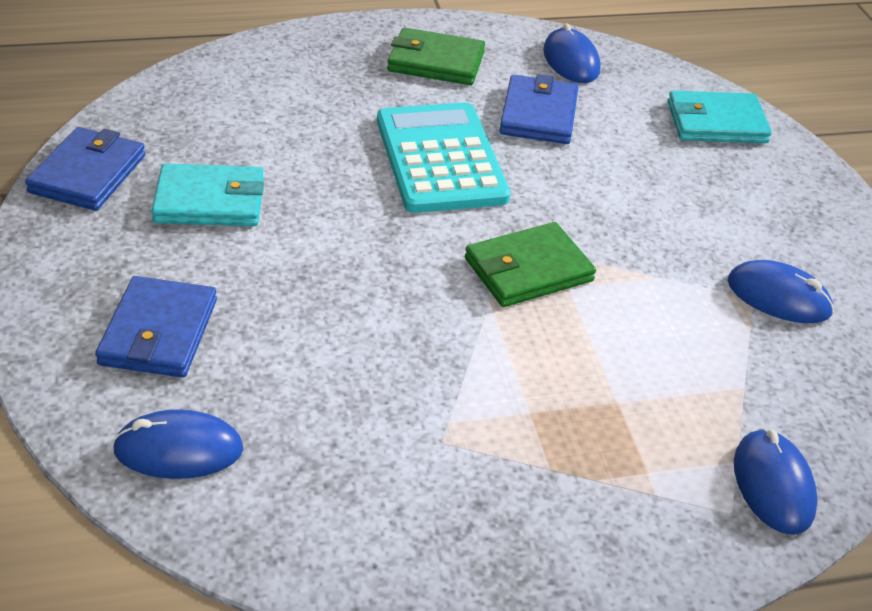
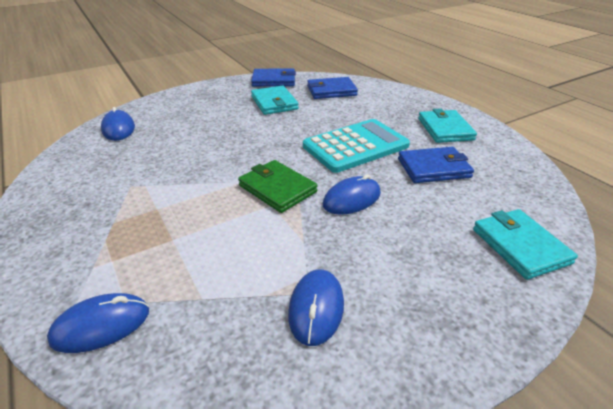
camera: 75 degrees right, 5 degrees down
(158, 332) = (185, 111): blue wallet -> blue wallet (331, 91)
(435, 62) = (445, 129): green wallet -> turquoise wallet
(571, 61) = (510, 170): blue mouse -> blue mouse (352, 199)

